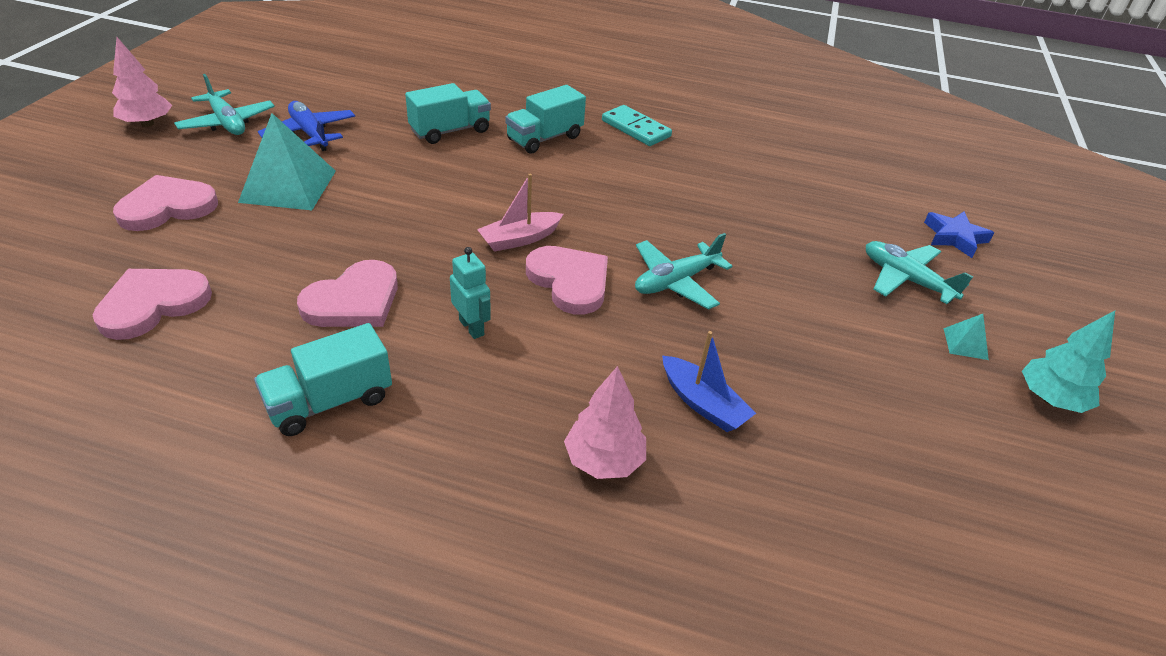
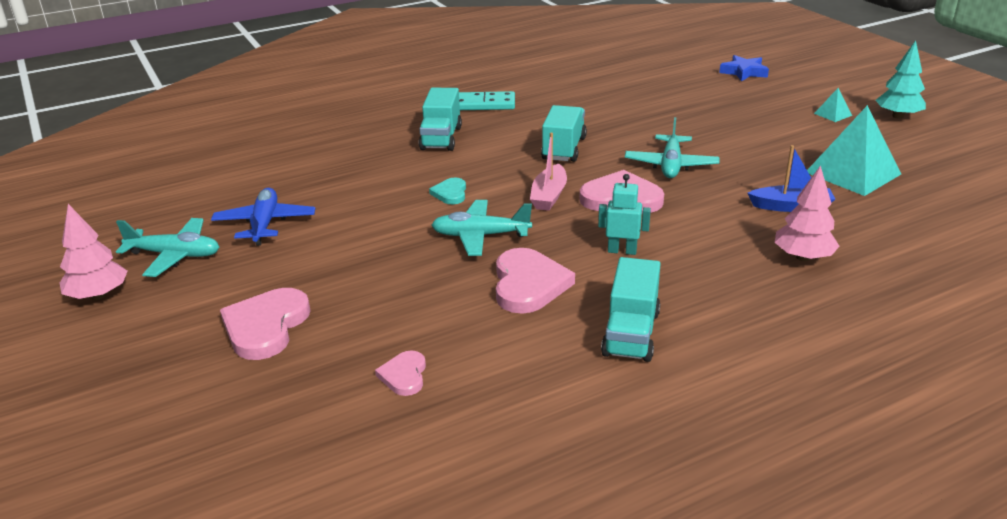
camera: 40 degrees left, 10 degrees down
(153, 304) = (404, 375): pink heart -> pink heart, size x0.54
(288, 186) = (329, 260): turquoise pyramid -> turquoise pyramid (852, 173)
(310, 133) = (265, 224): blue plane -> blue plane turned 75 degrees clockwise
(450, 131) = (368, 167): turquoise truck -> turquoise truck (564, 149)
(458, 188) = (450, 193): none -> turquoise heart
(906, 280) = (761, 102): turquoise plane -> turquoise plane (480, 236)

